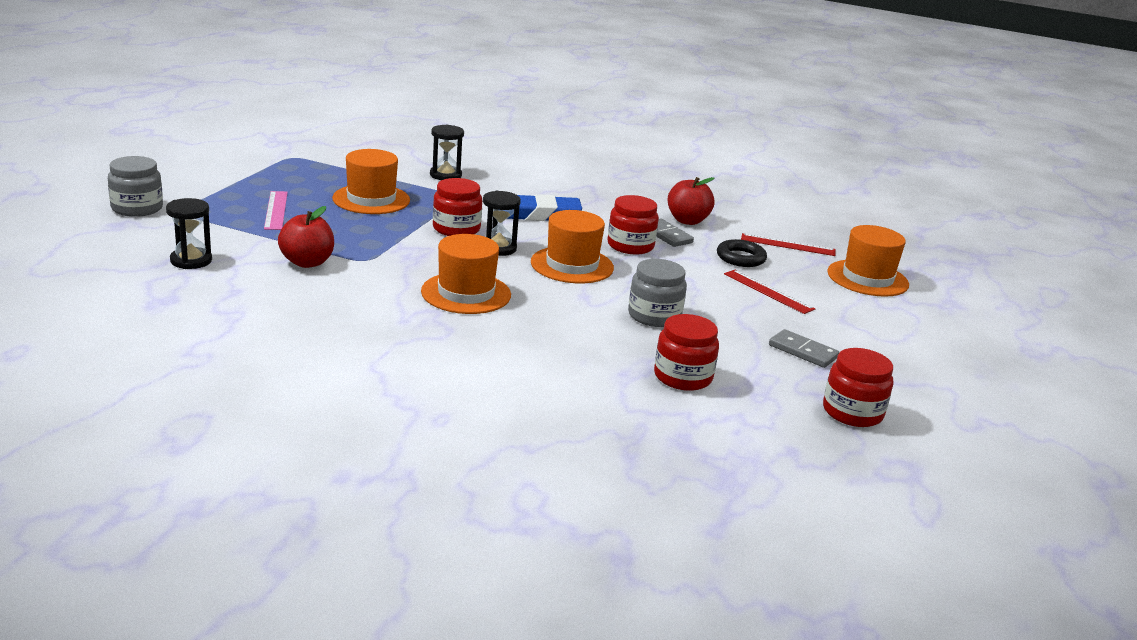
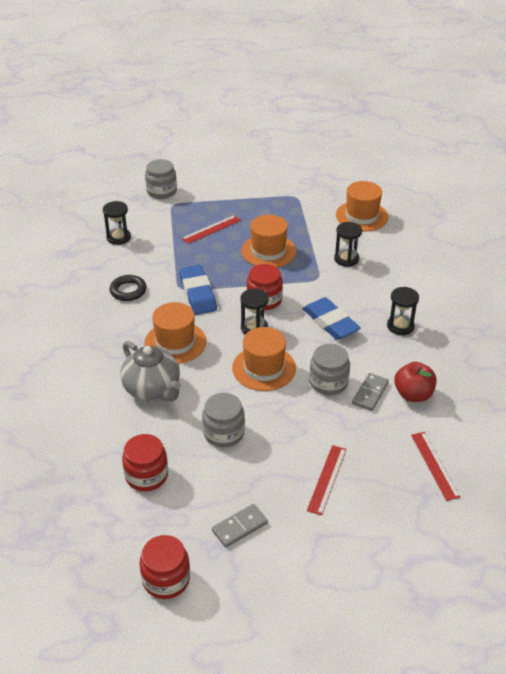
camera: 65 degrees right, 15 degrees up
(276, 210) = (211, 229): pink ruler -> red ruler
(307, 262) = (155, 271): red apple -> none
(391, 254) = (198, 293): none -> blue eraser
(536, 330) = (153, 389): none -> grey teapot
(584, 192) = (400, 326): none -> black hourglass
(630, 246) = (328, 382): red jar -> grey jar
(740, 258) = (374, 446): black ring -> black ring (128, 291)
(803, 351) = (239, 527): grey domino -> grey domino turned 45 degrees clockwise
(867, 278) = (421, 534): orange hat -> orange hat (361, 216)

